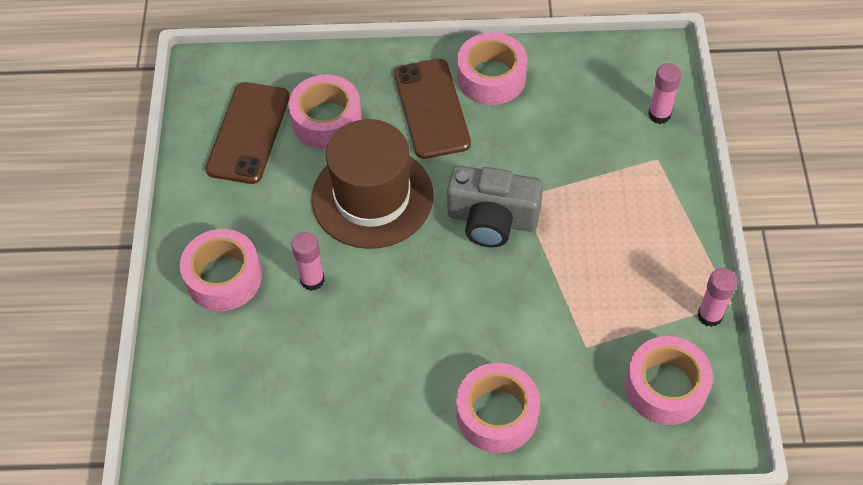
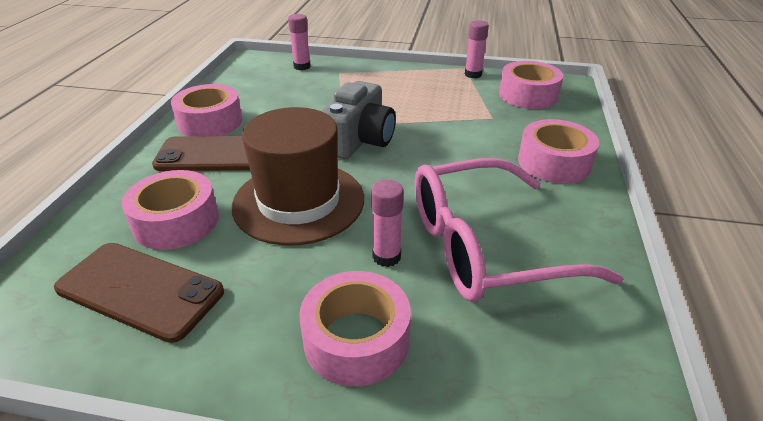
camera: 80 degrees left, 20 degrees down
(339, 353) = (485, 246): none -> pink glasses

